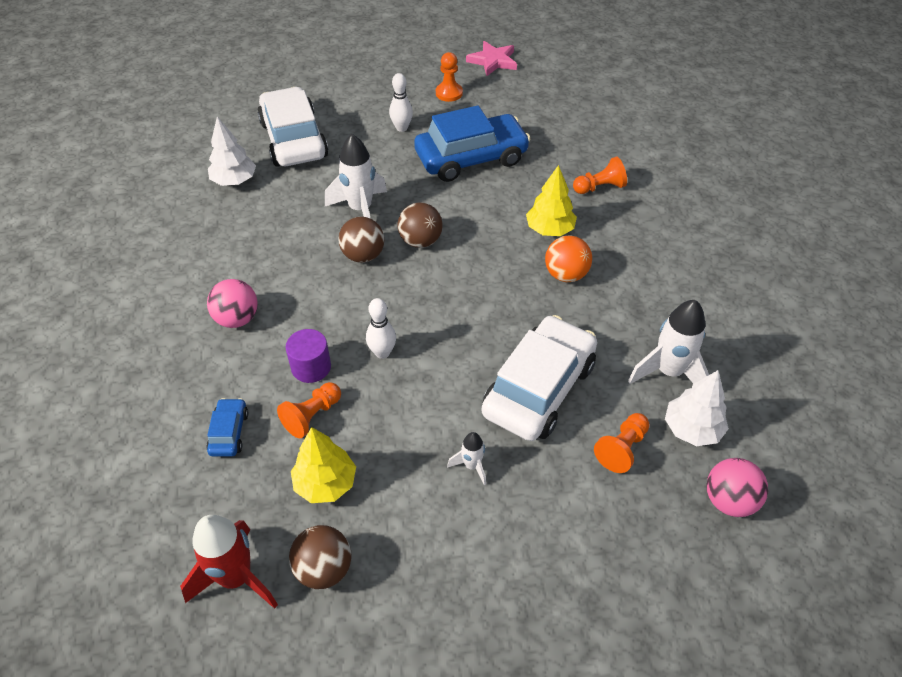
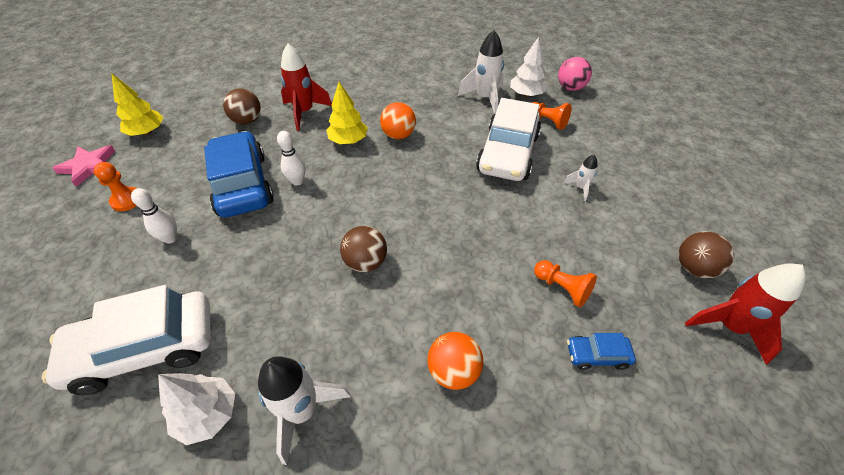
camera: 90 degrees left, 0 degrees up
(237, 319) = (453, 371): pink ball -> orange ball
(311, 367) = (509, 294): purple cylinder -> none
(325, 483) = (623, 273): yellow tree -> yellow tree (147, 132)
(360, 210) = (297, 268): white rocket -> white rocket (302, 411)
(382, 353) = (486, 242): white bowling pin -> white bowling pin (297, 181)
(420, 241) = (351, 219): brown ball -> brown ball (247, 121)
(539, 389) = (508, 153): white car -> white car turned 105 degrees counterclockwise
(599, 187) = (304, 112): orange pawn -> red rocket

